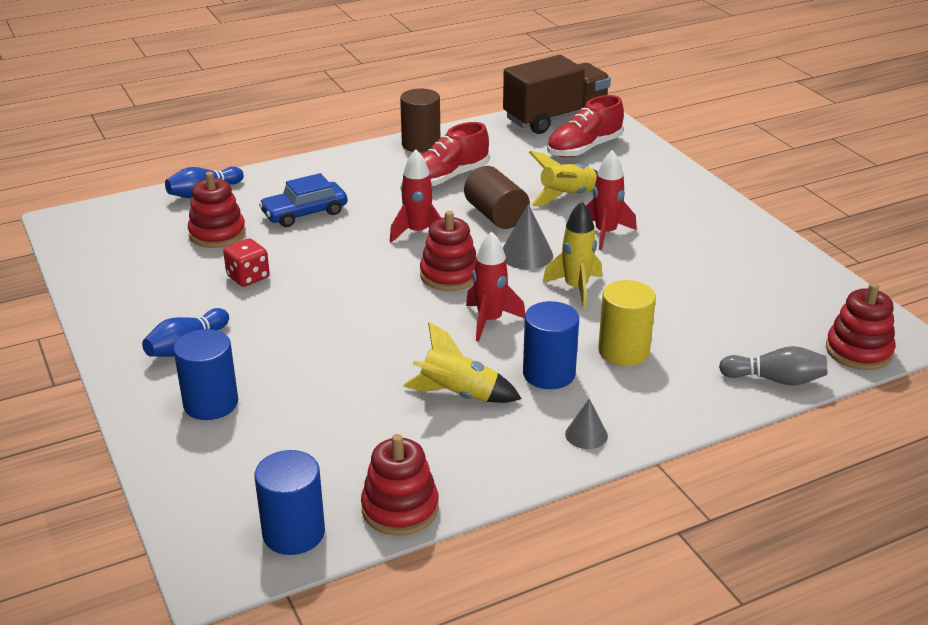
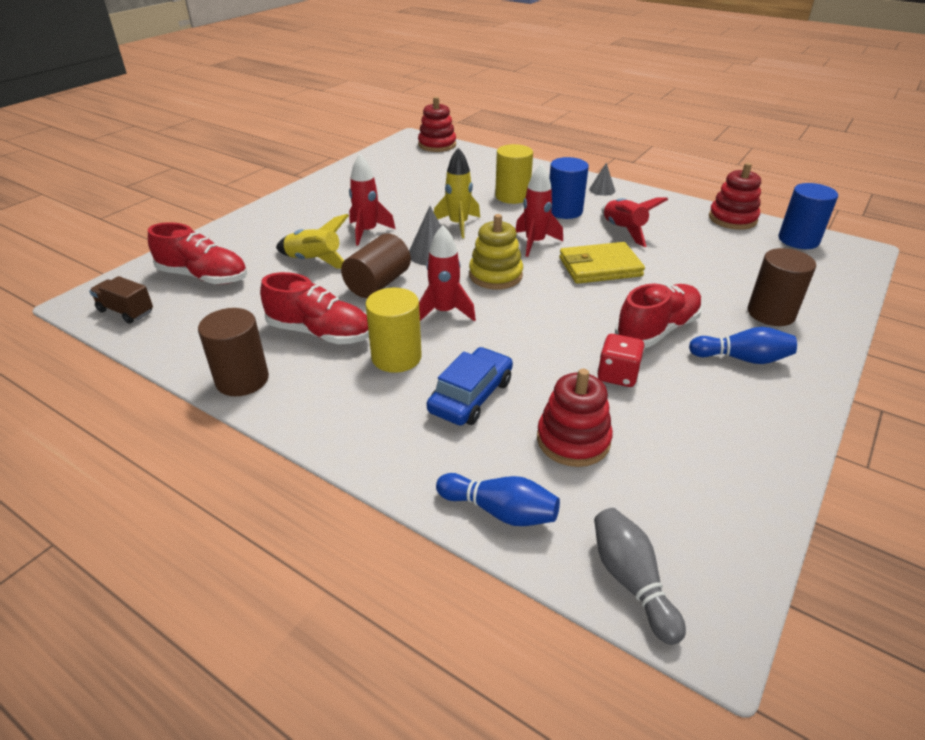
camera: 120 degrees left, 5 degrees up
(211, 403) = (771, 313): blue cylinder -> brown cylinder
(272, 323) = (657, 330): none -> red shoe
(304, 213) = (471, 396): blue car -> blue car turned 90 degrees counterclockwise
(381, 198) = (396, 357): none -> yellow cylinder
(400, 340) = (600, 267): none -> yellow wallet
(449, 275) = (495, 275): red stacking toy -> yellow stacking toy
(459, 395) = (623, 231): yellow rocket -> red rocket
(555, 118) = (126, 311): brown truck -> brown truck, size x0.47
(775, 380) = (489, 158): grey bowling pin -> grey bowling pin (631, 581)

